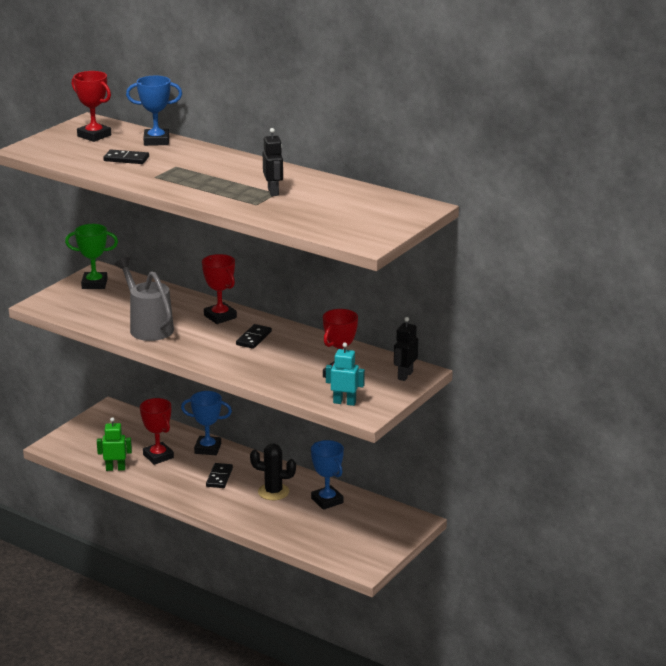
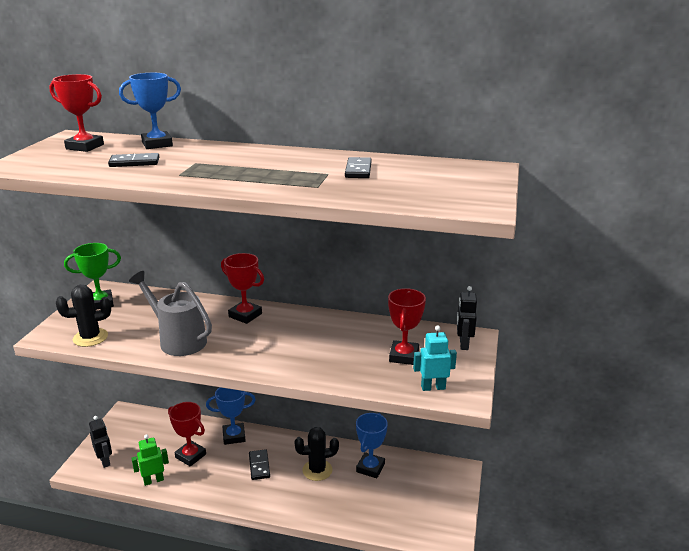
camera: 20 degrees left, 0 degrees up
(74, 312) = (90, 337): none -> black cactus
(253, 338) = (292, 332): black domino -> black domino (358, 170)
(273, 192) = (323, 173): black robot -> black robot (105, 461)
(327, 501) = (370, 468): blue trophy -> blue trophy turned 75 degrees clockwise

